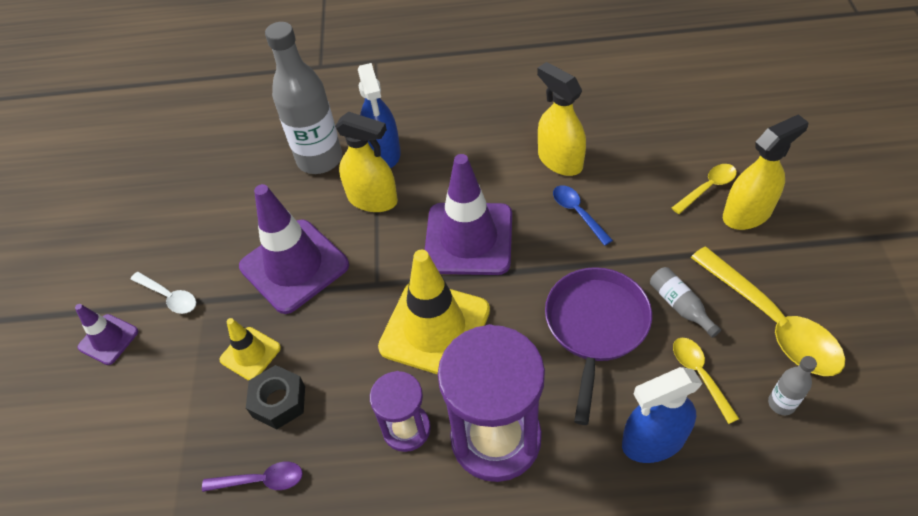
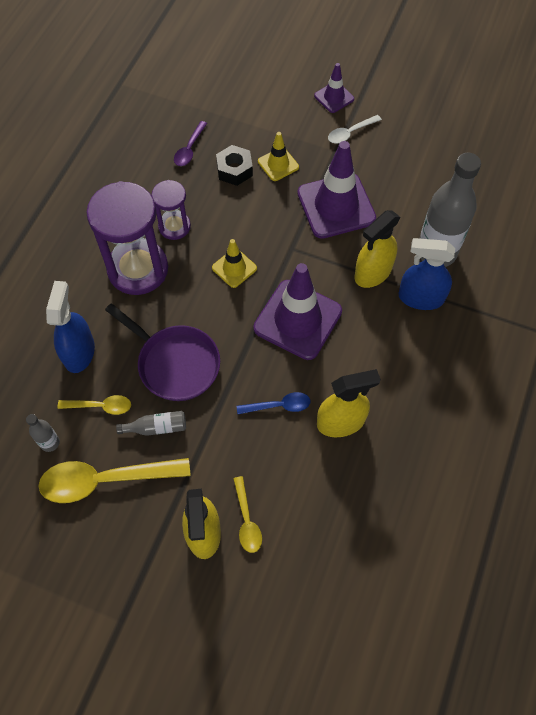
camera: 110 degrees right, 10 degrees up
(435, 329) = (234, 268): yellow traffic cone -> yellow traffic cone, size x0.51

